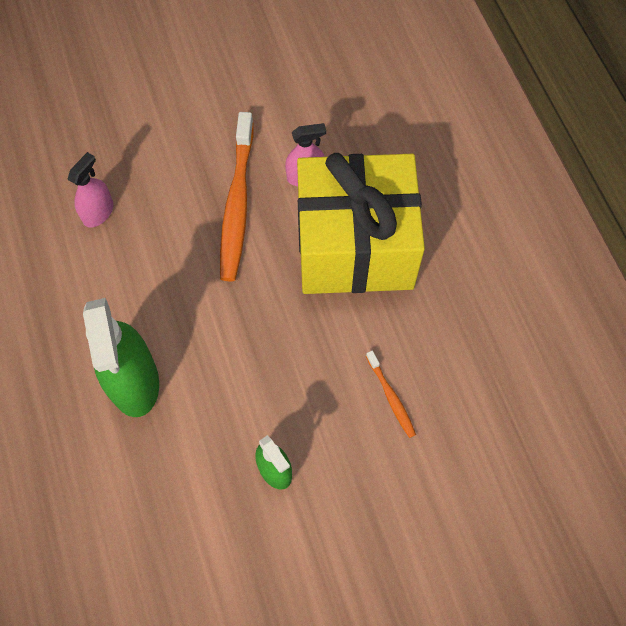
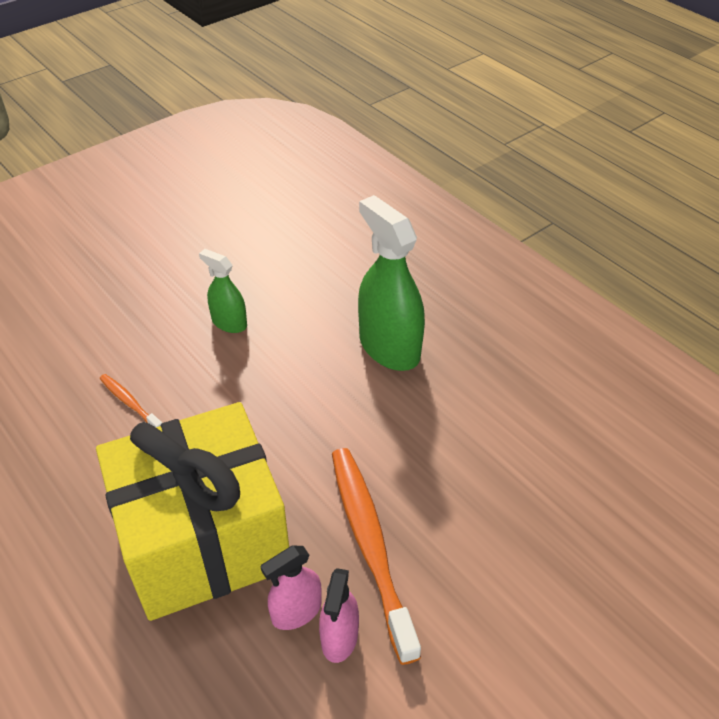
camera: 160 degrees right, 20 degrees down
(98, 212) = (528, 482): pink spray bottle -> pink spray bottle (339, 637)

